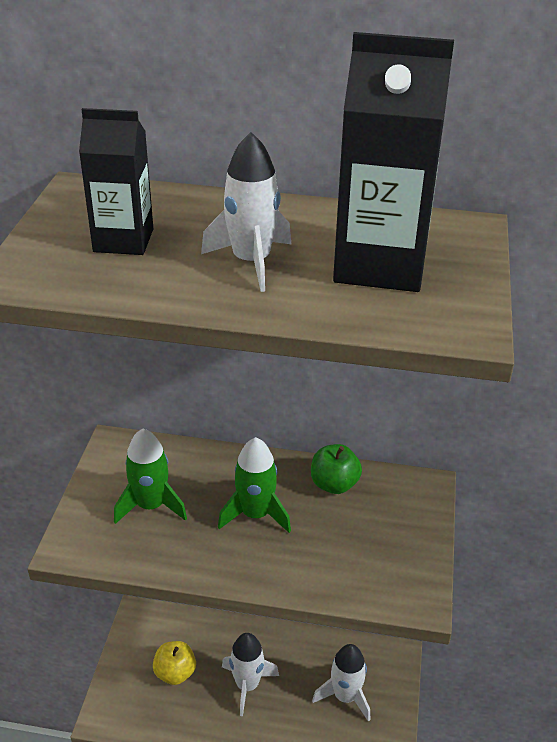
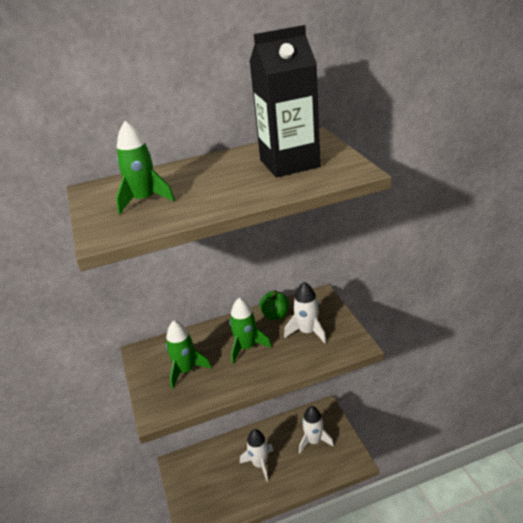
camera: 25 degrees left, 5 degrees down
(123, 240) = (144, 200): black carton -> green rocket
(175, 673) = (216, 480): yellow apple -> none
(251, 262) = (225, 184): white rocket -> white rocket (307, 332)

